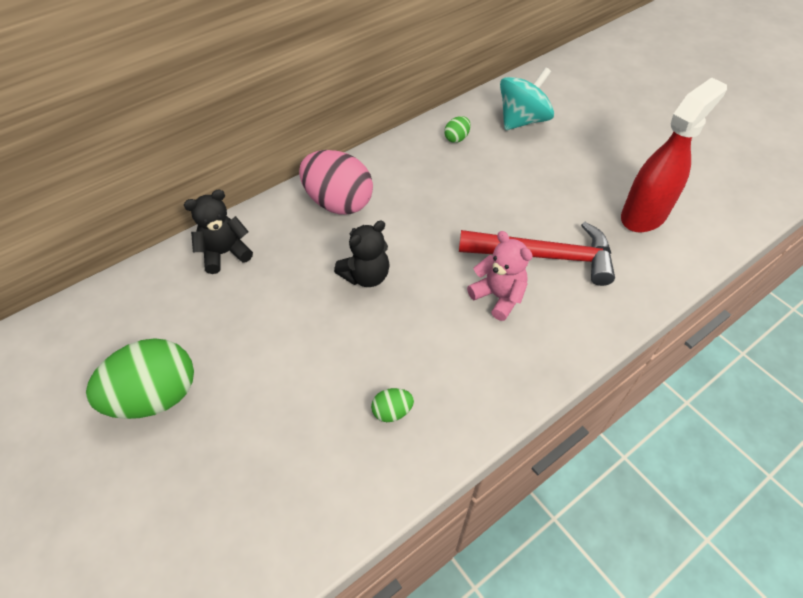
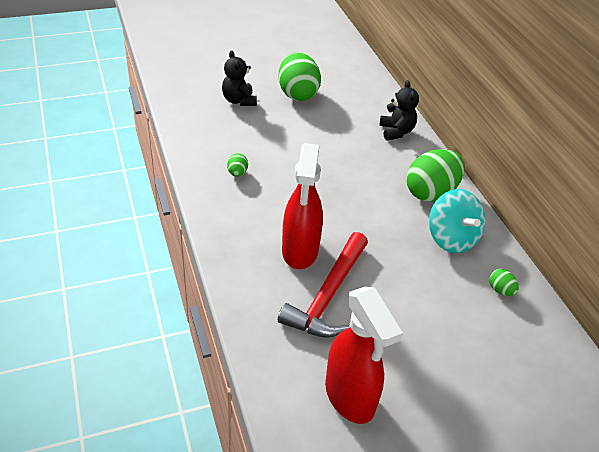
camera: 105 degrees right, 10 degrees down
(338, 202) = (431, 193): pink egg -> green egg
(366, 276) = (350, 189): black teddy bear -> black teddy bear (239, 100)
(498, 296) = (300, 251): pink teddy bear -> red spray bottle
(522, 120) = (523, 356): turquoise spinning top -> turquoise spinning top (451, 238)

